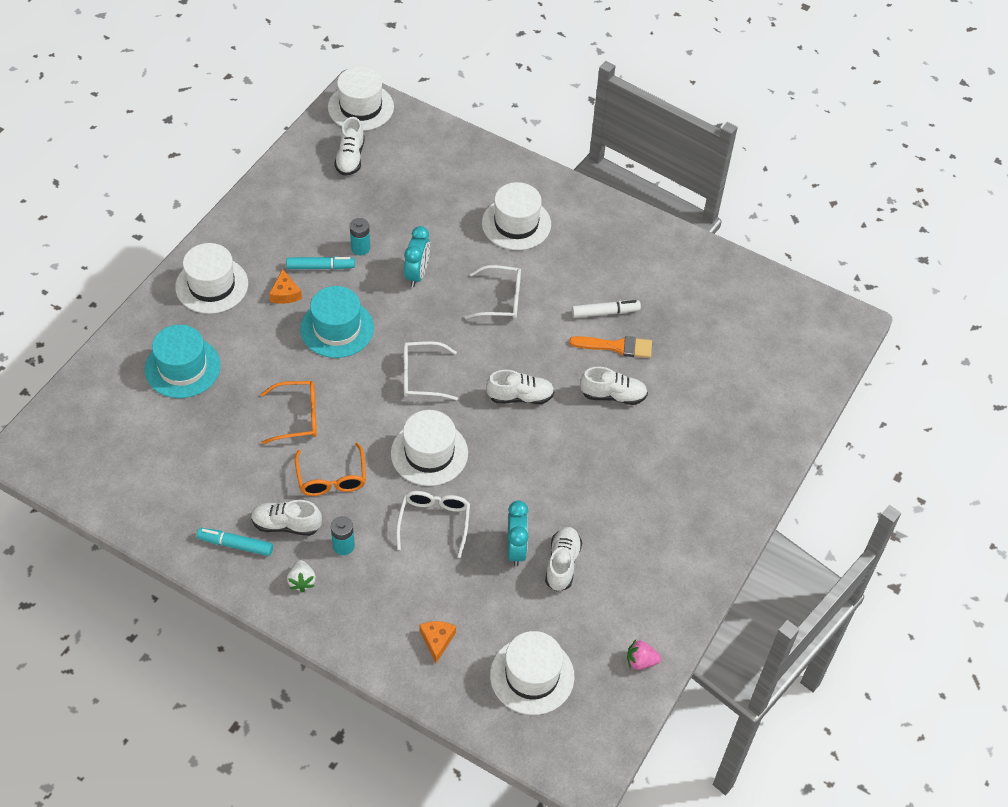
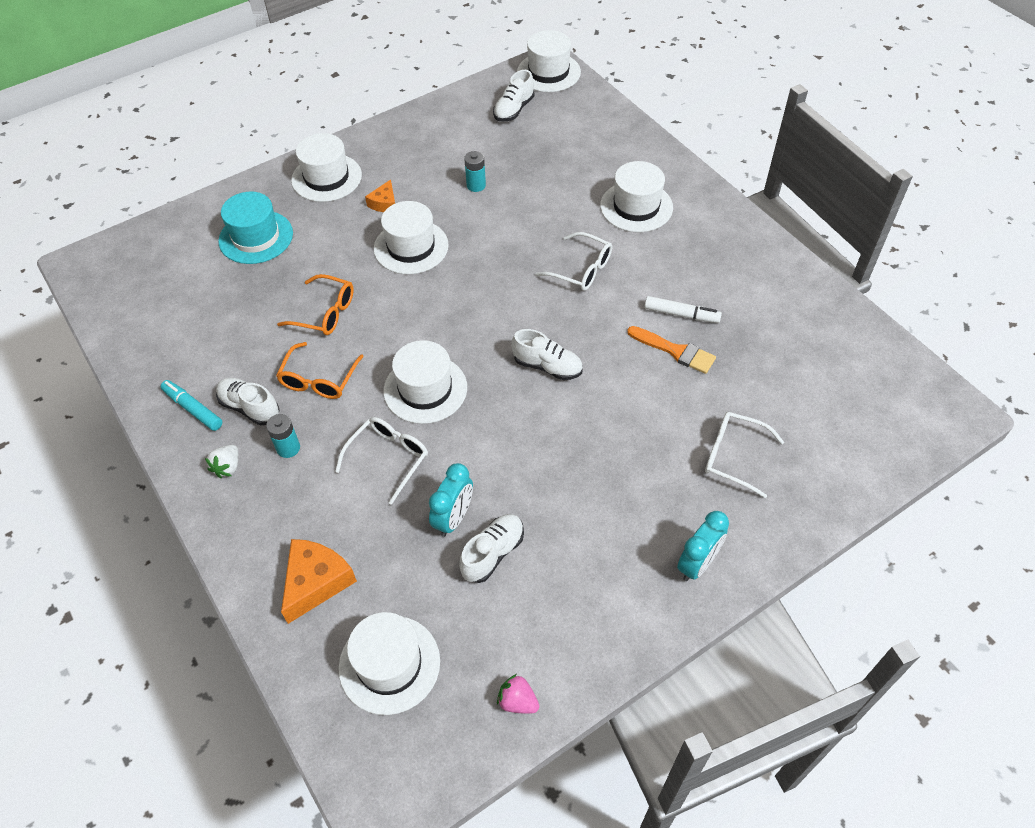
camera: 30 degrees right, 0 degrees up
(320, 267) = (430, 190): turquoise marker -> none
(337, 328) = (411, 247): turquoise hat -> white hat
(417, 274) = (514, 223): turquoise clock -> turquoise clock (697, 564)
(421, 377) = (462, 315): white glasses -> white glasses (733, 456)
(437, 640) = (316, 582): orange cheese -> orange cheese, size x1.70
(613, 395) = (645, 398): white shoe -> none

